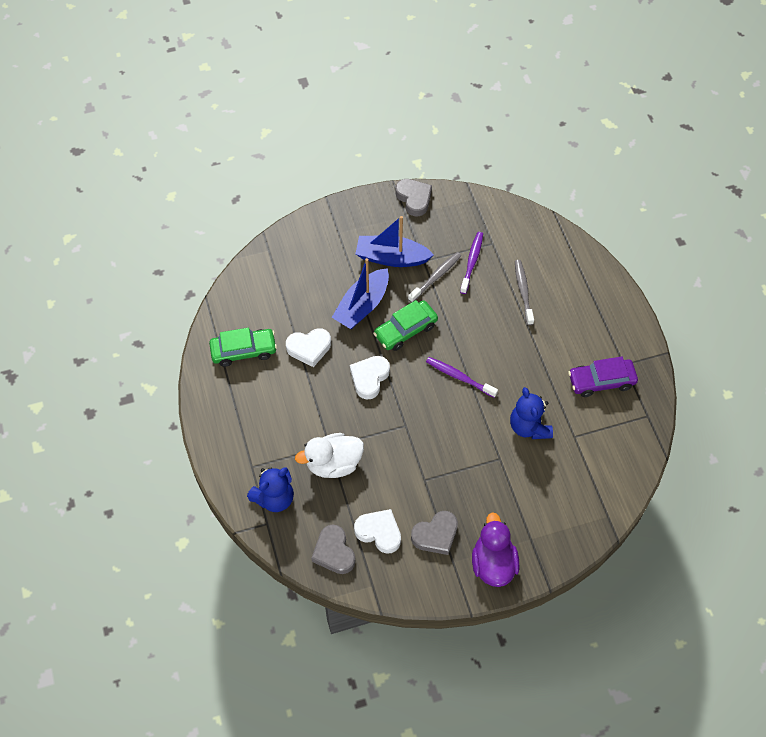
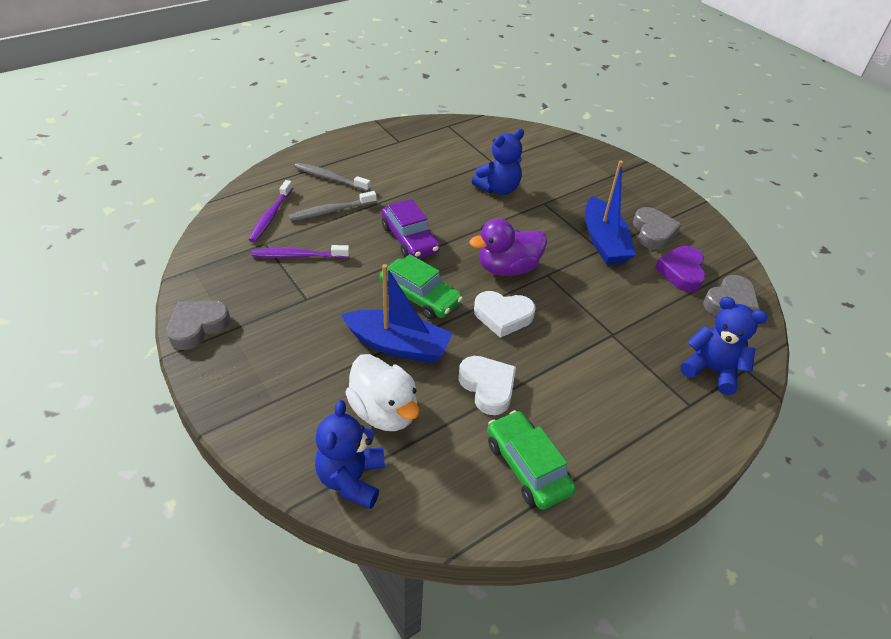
camera: 110 degrees left, 15 degrees down
(269, 261) = (351, 479): none -> blue teddy bear
(333, 464) = (632, 325): white duck -> white duck (384, 411)
(379, 532) = (681, 272): white heart -> purple heart
(391, 258) = (309, 331): blue boat -> blue boat (604, 241)
(436, 277) = (330, 283): grey toothbrush -> grey toothbrush (330, 178)
(436, 535) = (653, 232): grey heart -> grey heart turned 45 degrees clockwise
(459, 377) = (464, 243): purple toothbrush -> purple toothbrush (271, 216)
(493, 563) = (651, 193): purple duck -> purple duck (507, 268)
(601, 381) = (424, 152): purple car -> purple car (409, 239)

